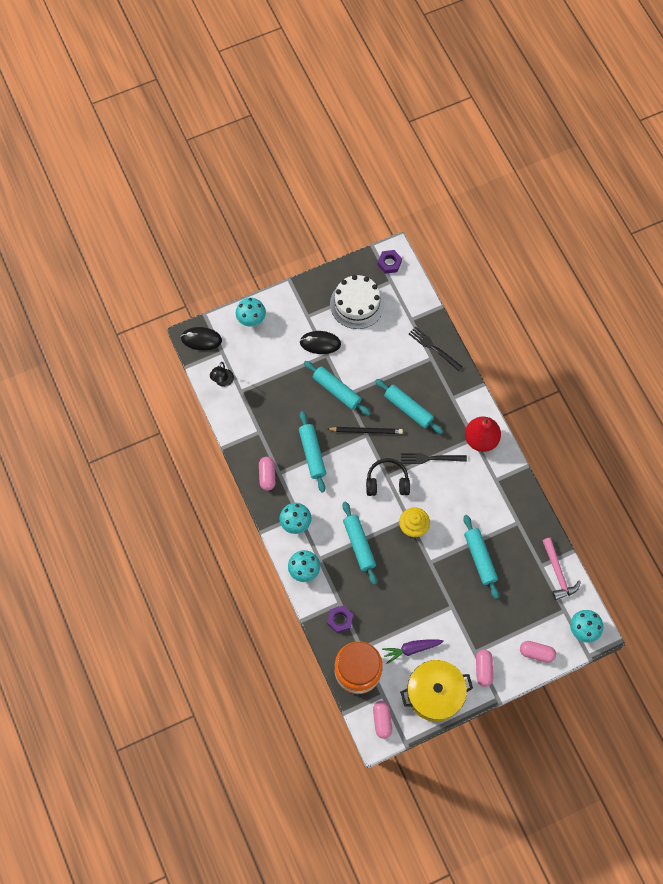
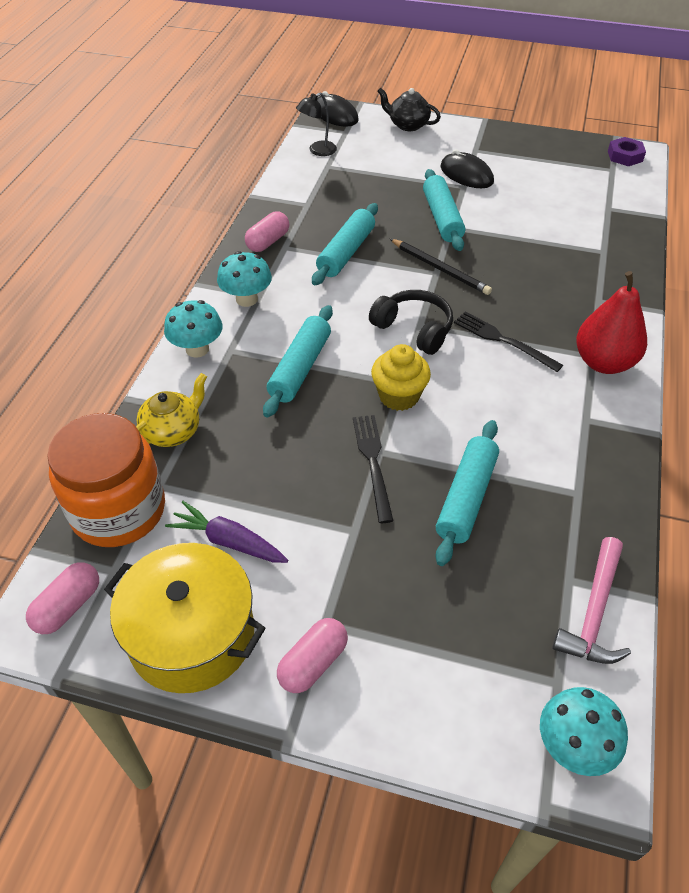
camera: 40 degrees right, 20 degrees down
(251, 319) = (408, 125): turquoise mushroom -> black teapot
(340, 620) = (173, 431): purple nut -> yellow teapot
(357, 304) = (548, 167): white cake -> none
(408, 409) = (521, 279): turquoise rolling pin -> none
(433, 348) = (616, 244): black fork -> black fork (373, 462)
(536, 653) = (438, 714): pink capsule -> none

